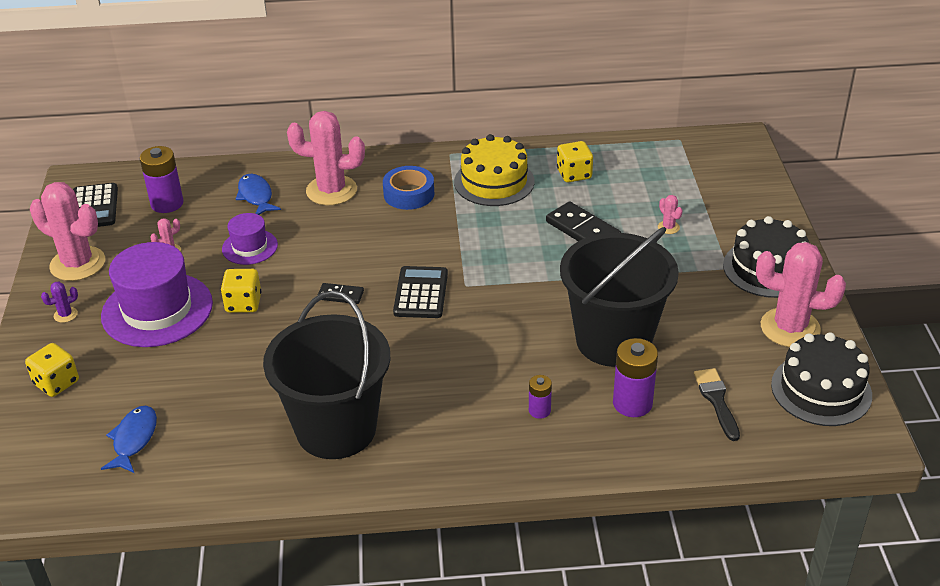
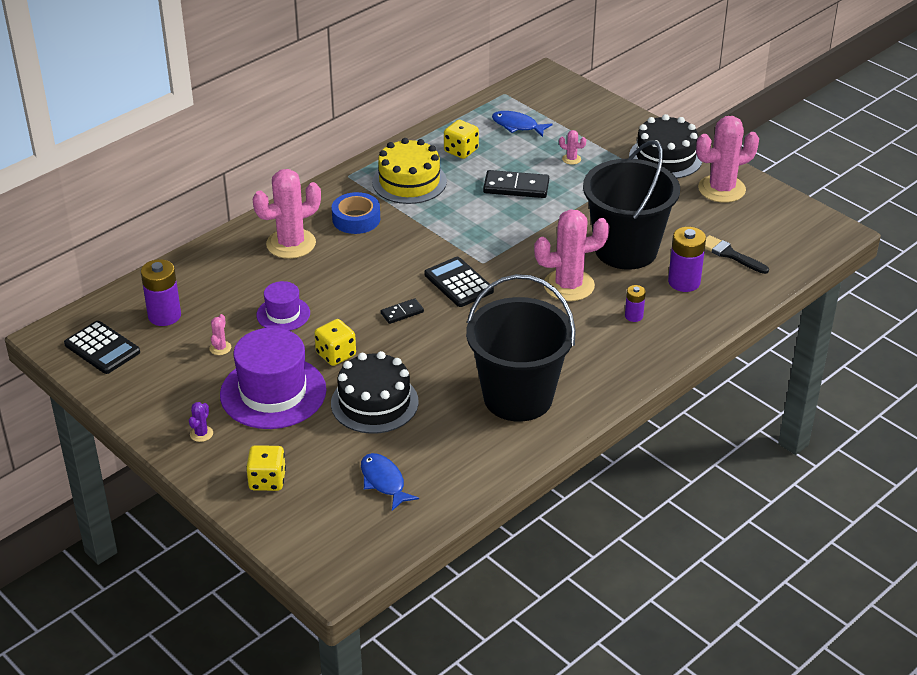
camera: 40 degrees left, 0 degrees up
(77, 264) = (154, 395): pink cactus -> pink cactus (569, 285)
(256, 196) = (234, 276): blue fish -> blue fish (517, 126)
(821, 390) = (781, 218): black cake -> black cake (374, 402)

